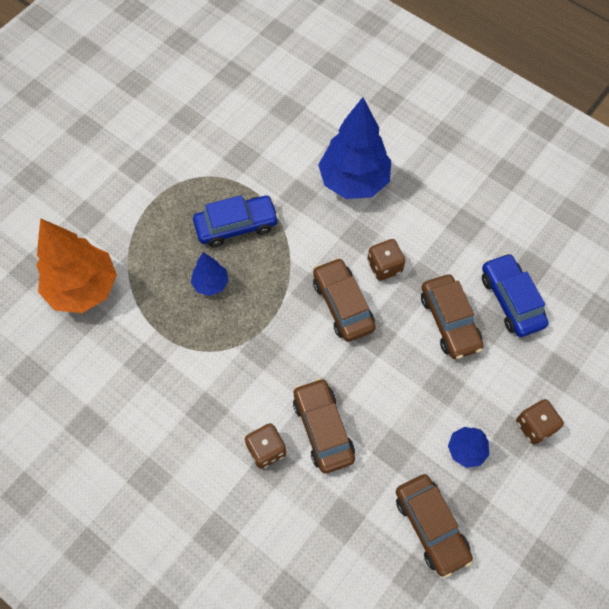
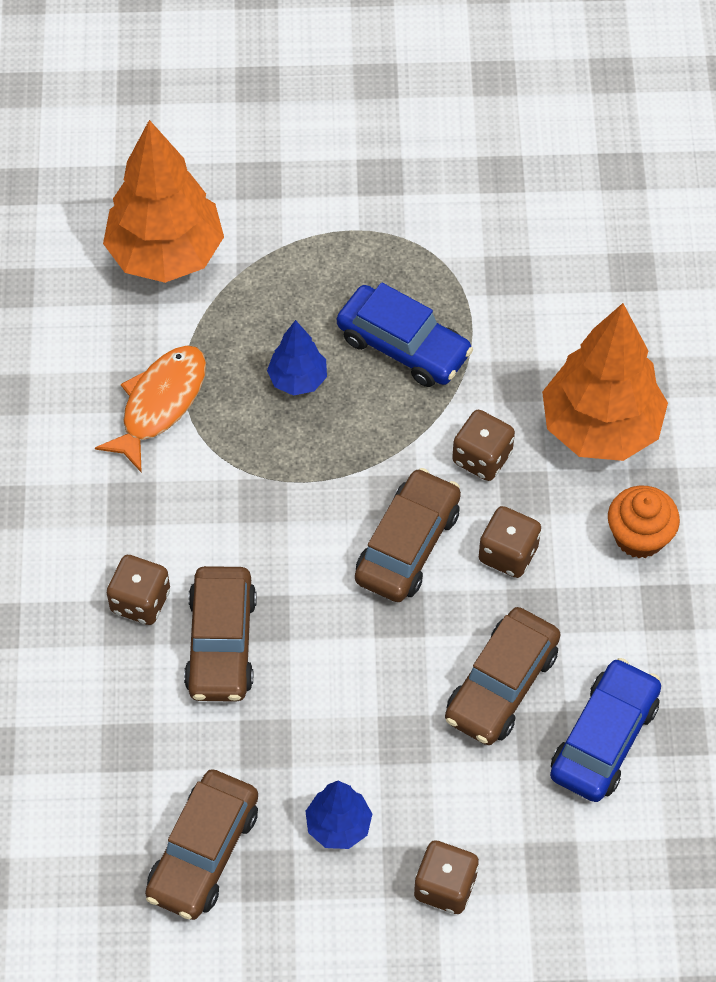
camera: 50 degrees right, 5 degrees down
(164, 355) = (160, 404): none -> orange fish
(323, 429) = (221, 643): brown car -> brown car turned 150 degrees clockwise
(325, 239) = (482, 457): none -> brown dice
(354, 181) = (600, 428): blue tree -> orange tree
(421, 208) = (639, 536): none -> orange cupcake

